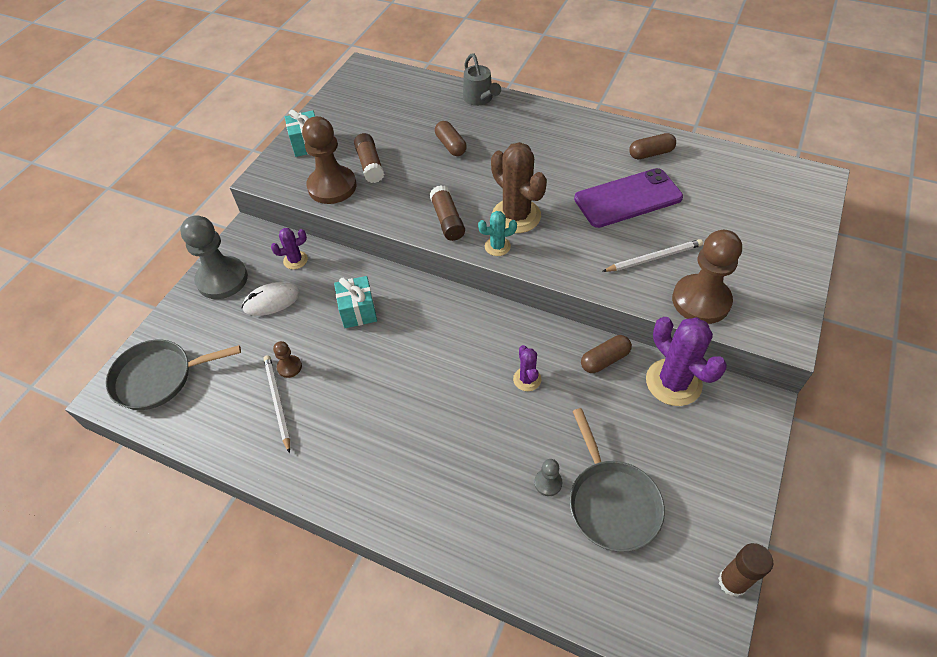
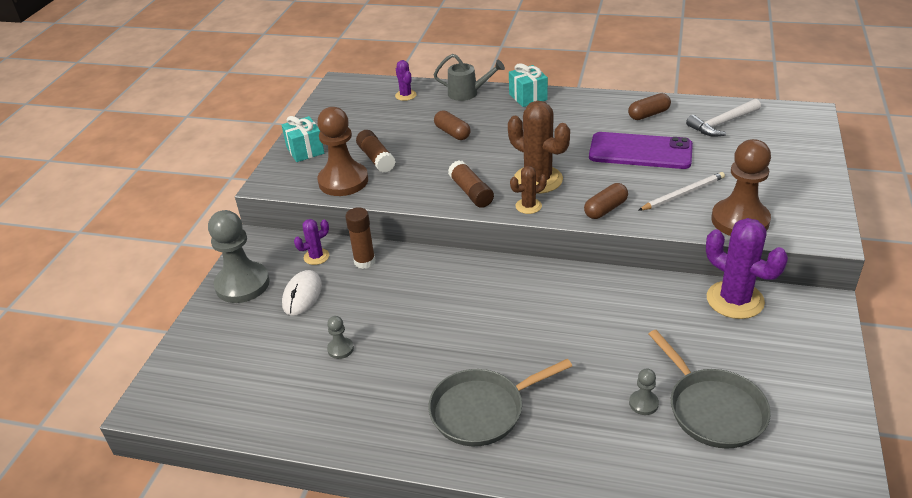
camera: 10 degrees left, 15 degrees down
(159, 377) = (199, 381): grey pan -> grey pan (482, 410)
(271, 301) = (302, 295): white mouse -> white mouse turned 45 degrees counterclockwise
(277, 402) = (338, 381): white pencil -> none
(289, 367) = (340, 349): brown pawn -> grey pawn
(358, 311) = (397, 290): turquoise gift -> turquoise gift (528, 97)
(480, 99) = (468, 93): grey watering can -> grey watering can turned 45 degrees counterclockwise
(497, 246) = (528, 206): turquoise cactus -> brown cactus
(527, 379) = (591, 320): purple cactus -> purple cactus (405, 95)
(604, 360) = (661, 292): brown capsule -> brown capsule (605, 209)
(628, 198) = (640, 151): purple phone -> purple phone turned 45 degrees clockwise
(722, 177) = (722, 124): none -> white hammer
(732, 582) = (854, 454): brown glue stick -> brown glue stick (364, 262)

